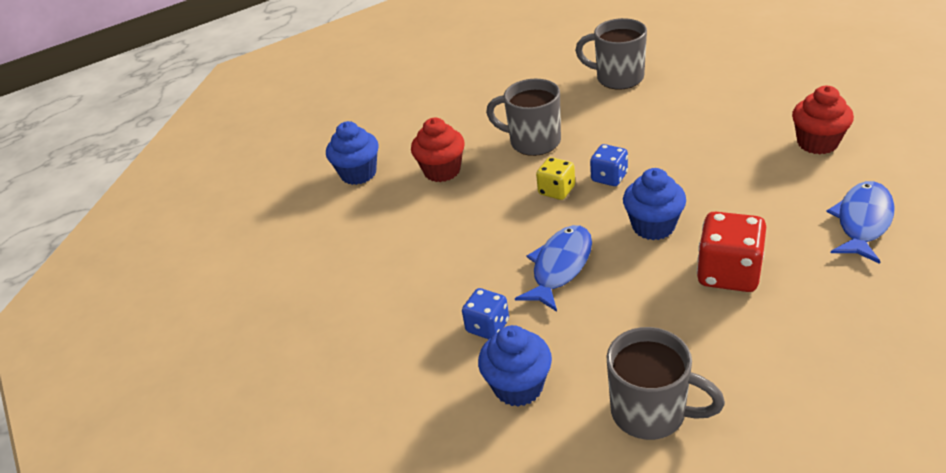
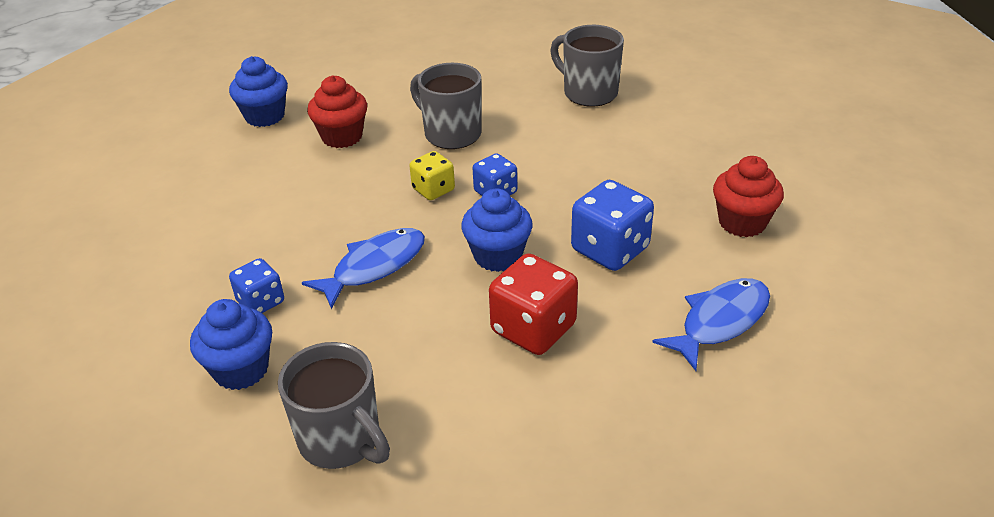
camera: 15 degrees right, 0 degrees up
(736, 194) = (610, 249): none -> blue dice

